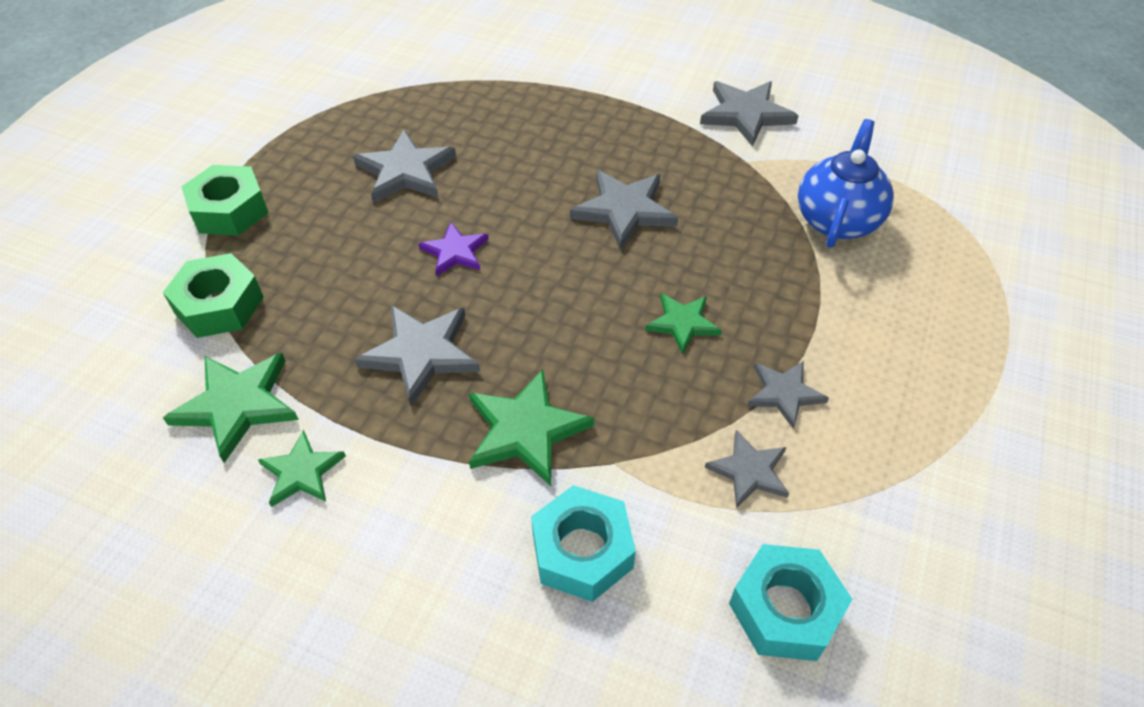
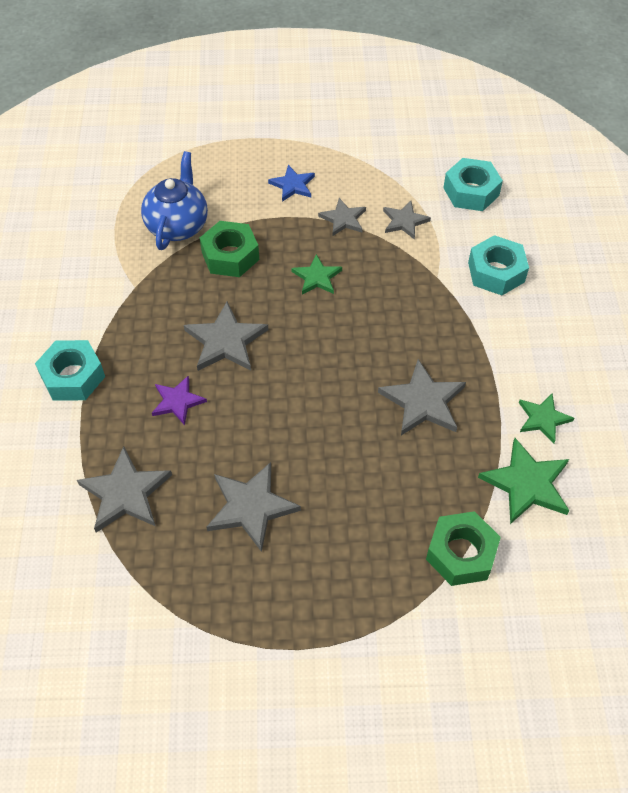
camera: 115 degrees left, 5 degrees up
(230, 210) = (366, 618): green nut -> green nut (230, 256)
(455, 252) = (323, 426): purple star -> purple star (177, 401)
(526, 430) = (442, 323): green star -> none
(643, 96) = (73, 377): none -> turquoise nut
(746, 114) = (73, 302): grey star -> grey star (125, 493)
(837, 219) = (178, 225): blue teapot -> blue teapot turned 105 degrees clockwise
(881, 359) = (292, 185): none -> blue star

